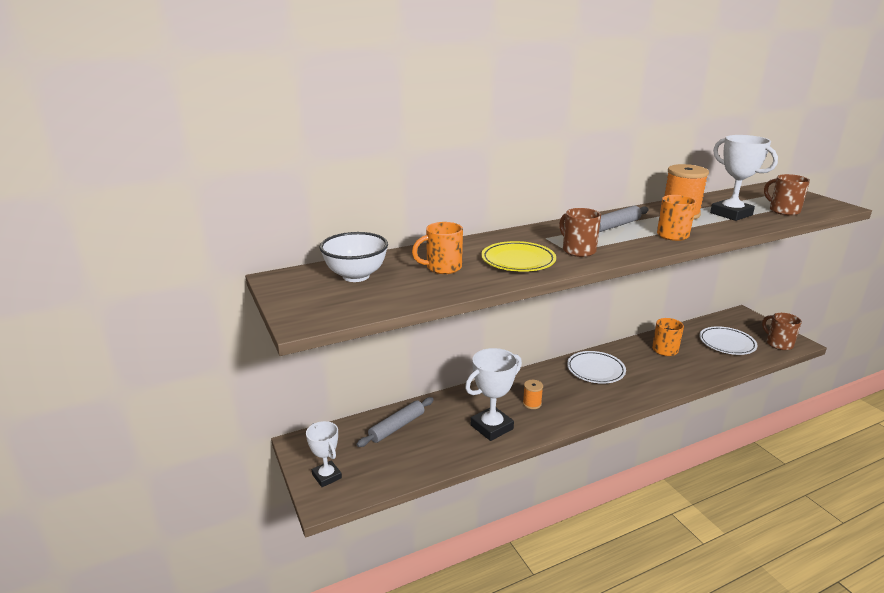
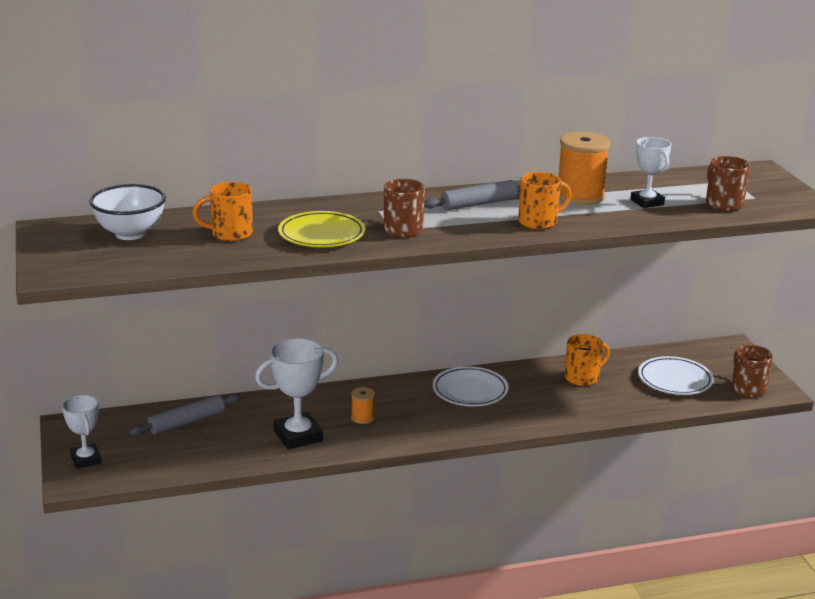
camera: 10 degrees right, 0 degrees up
(731, 214) = (647, 202): white trophy -> white trophy, size x0.65

